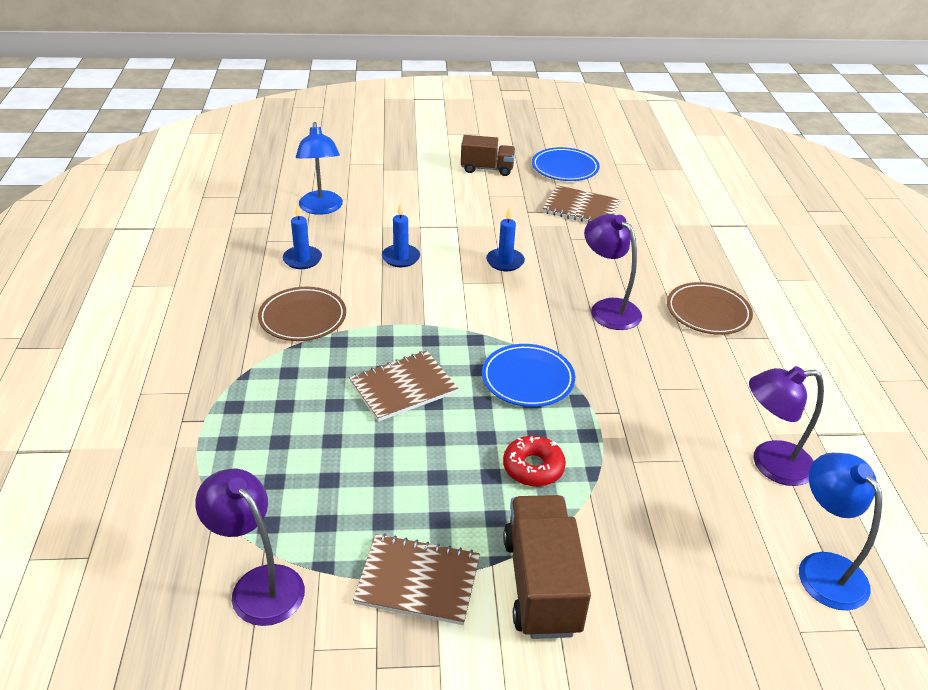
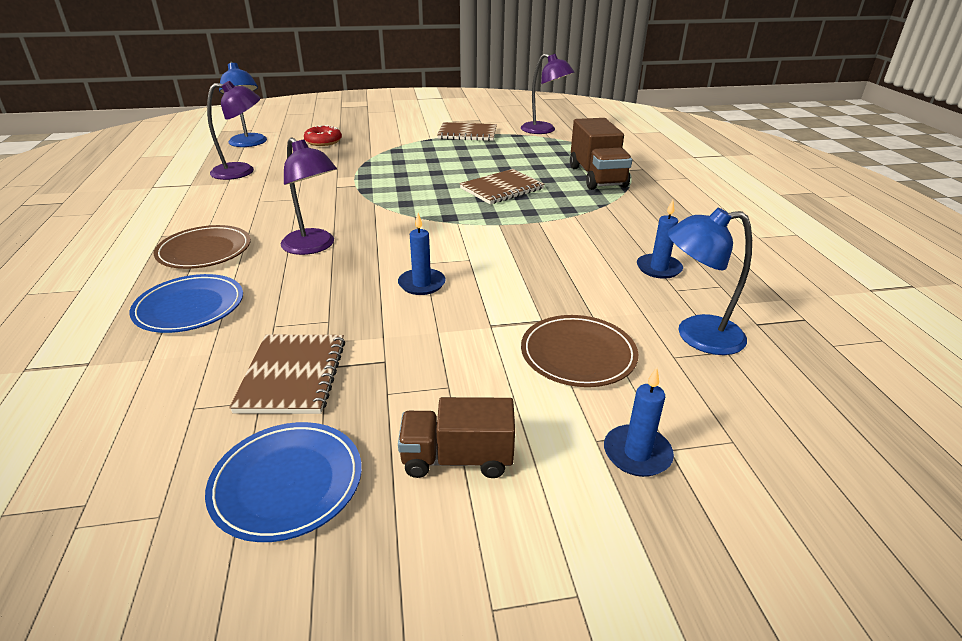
camera: 175 degrees right, 5 degrees down
(302, 317) = (612, 221): brown plate -> brown plate (578, 354)
(321, 208) = (696, 336): blue lamp -> blue lamp turned 75 degrees counterclockwise
(401, 257) = (548, 279): blue candle -> blue candle (637, 453)
(528, 379) = (404, 198): blue plate -> blue plate (189, 307)
(533, 467) = (405, 163): red donut -> red donut (323, 141)
(541, 584) = (405, 135): brown truck -> brown truck (597, 177)
(581, 208) = (292, 375): brown notebook -> brown notebook turned 75 degrees clockwise

